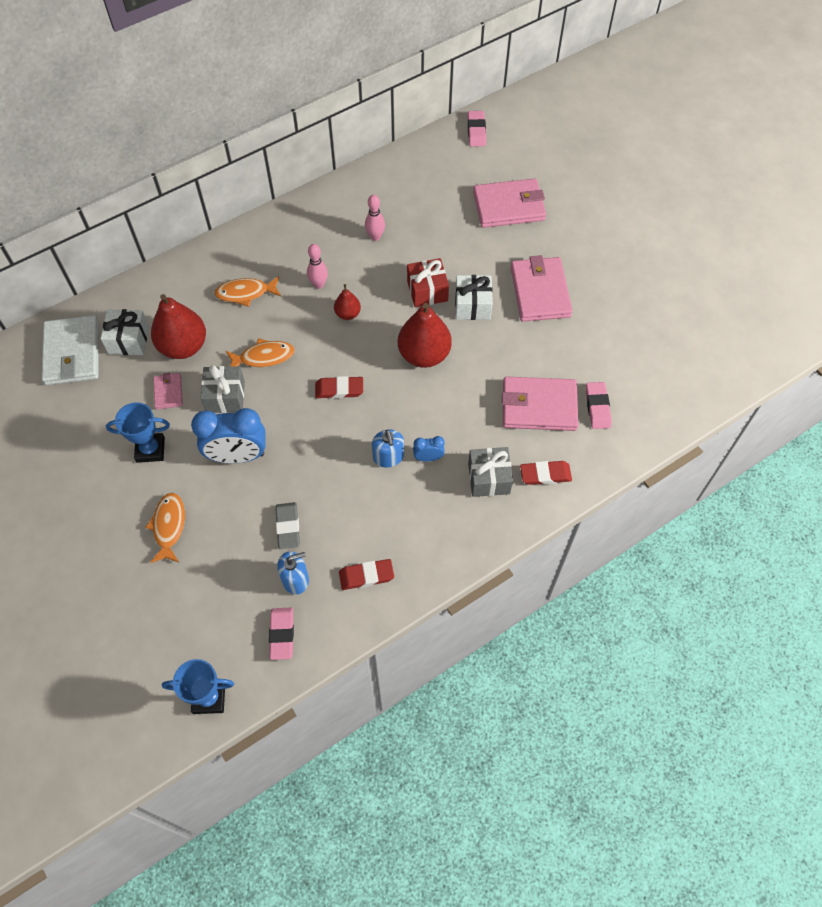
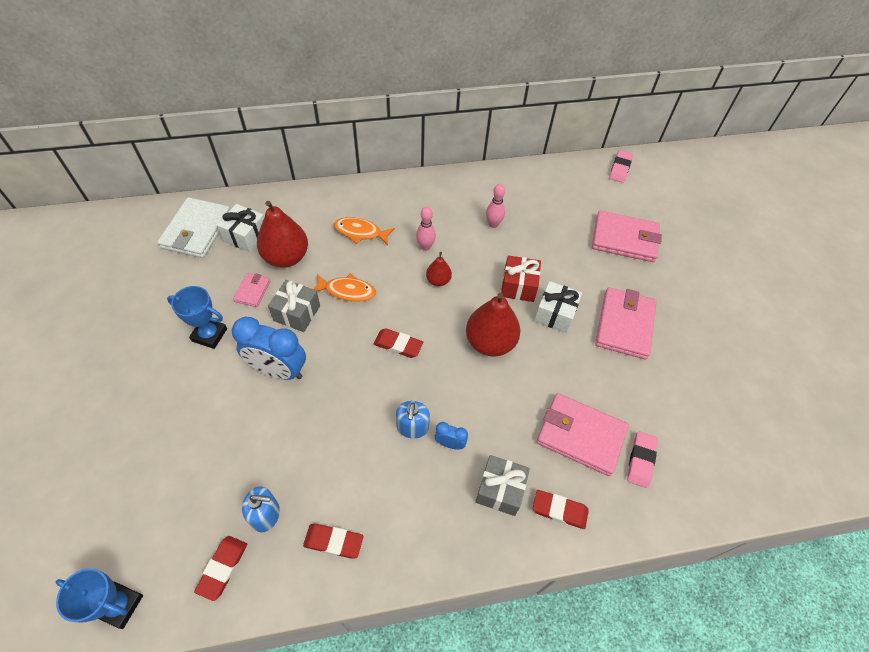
camera: 20 degrees right, 5 degrees down
(169, 526) = (184, 411): orange fish -> none
(282, 634) = (223, 568): pink eraser -> red eraser
(288, 527) = (286, 457): grey eraser -> none

